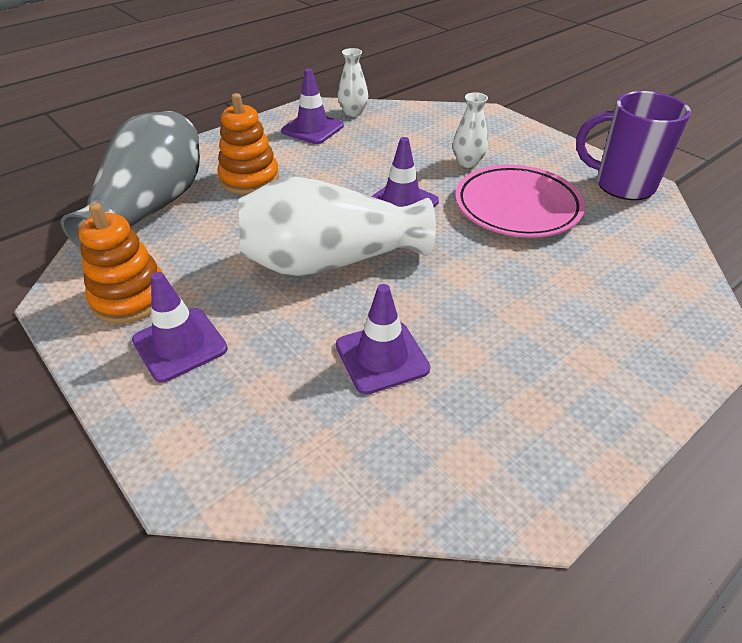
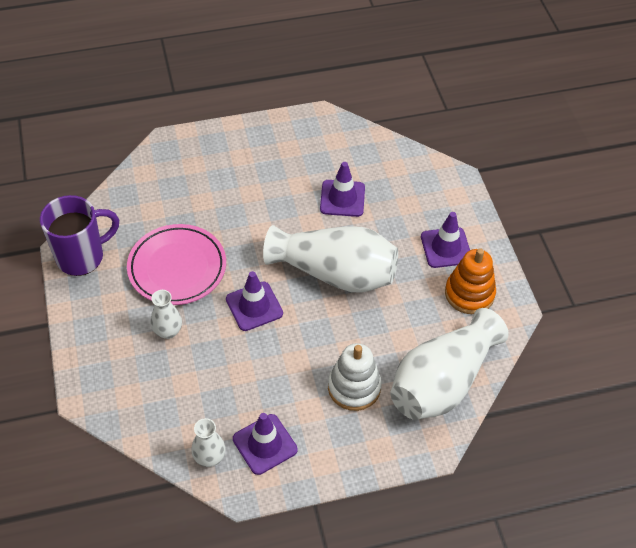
camera: 155 degrees left, 10 degrees up
(151, 208) = (442, 381): grey vase -> white vase
(249, 179) = (354, 387): orange stacking toy -> white stacking toy
(622, 185) = (82, 257): purple mug -> purple mug turned 75 degrees counterclockwise

